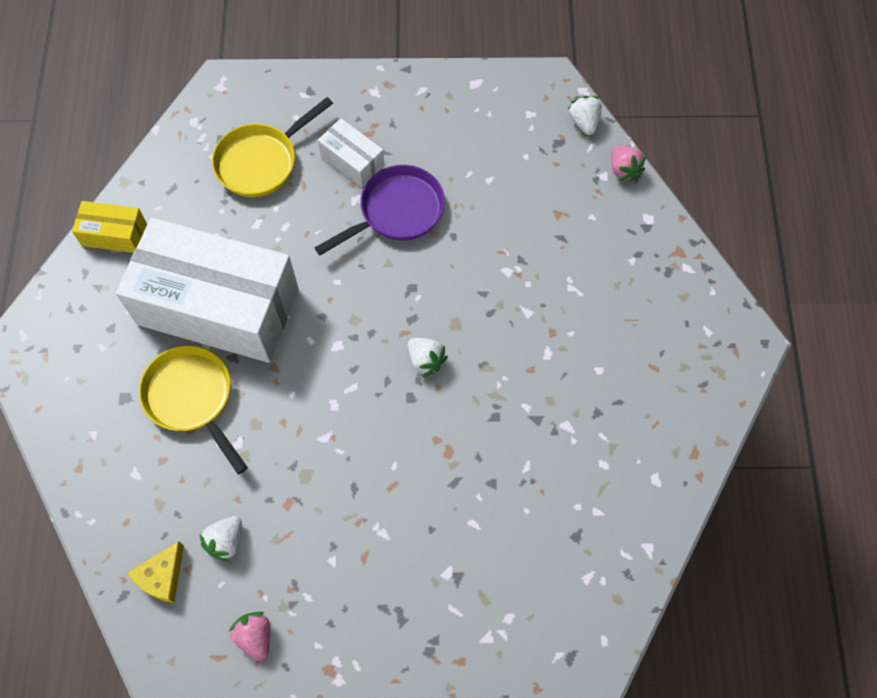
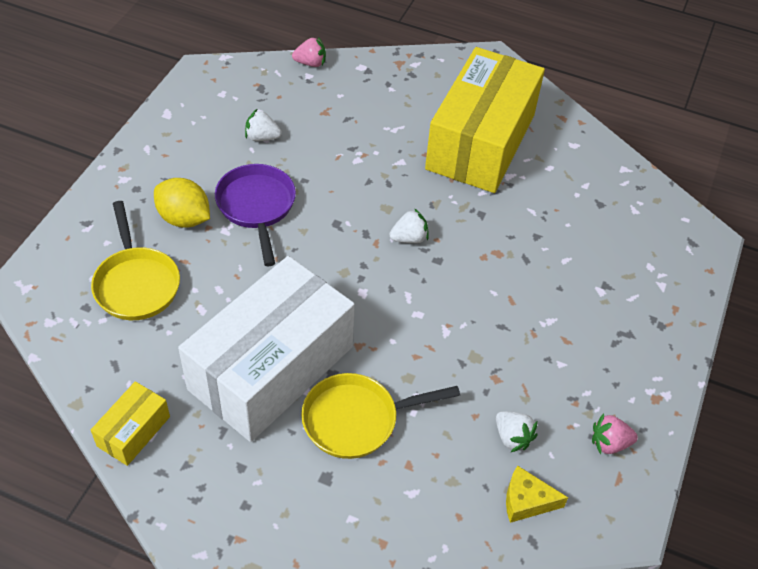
camera: 70 degrees left, 15 degrees down
(162, 577) = (526, 501): yellow cheese -> yellow cheese turned 135 degrees clockwise
(352, 161) = (184, 218): white box -> yellow lemon
(584, 122) = (253, 67): white strawberry -> white strawberry (262, 137)
(602, 379) = (480, 142): none -> yellow box

